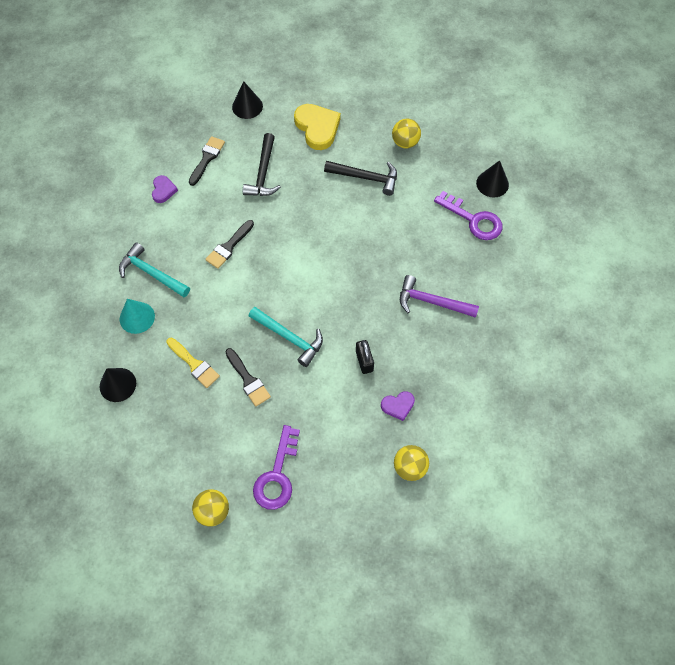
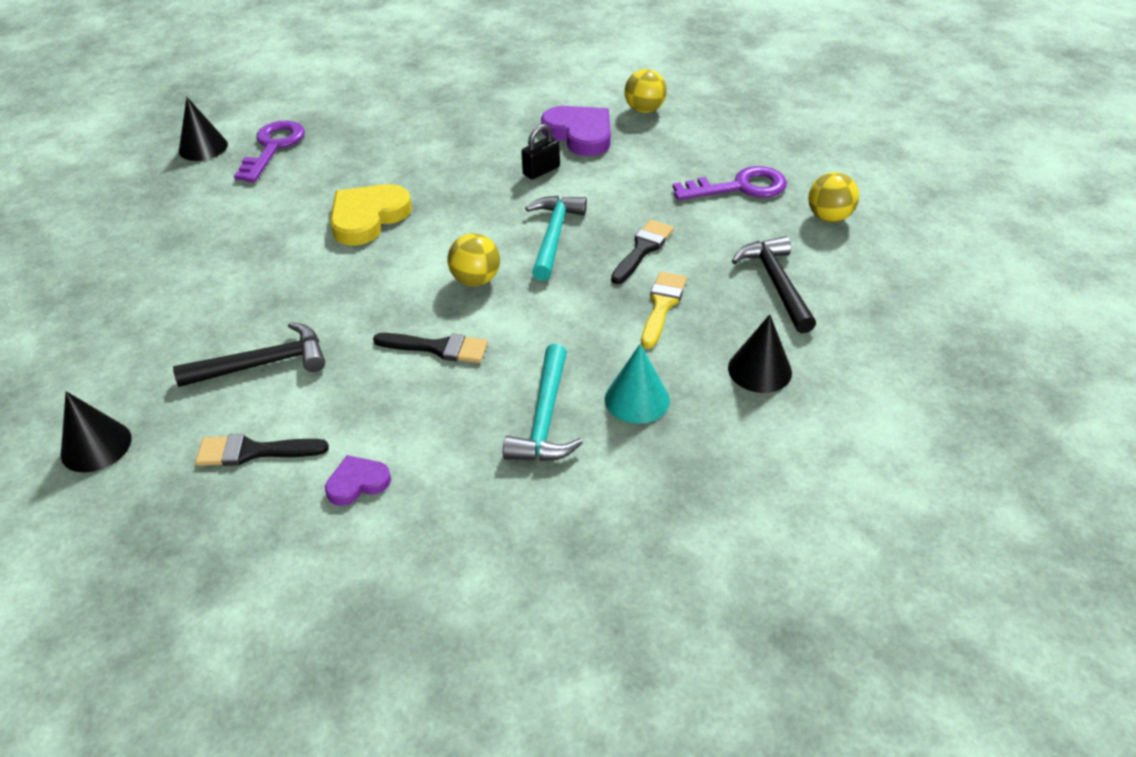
camera: 115 degrees left, 20 degrees down
(317, 128) = (134, 335): yellow heart -> yellow heart (368, 218)
(366, 178) = (232, 252): black hammer -> black hammer (776, 284)
(398, 406) = (580, 134): purple heart -> purple heart, size x1.86
(405, 142) = (145, 235): yellow ball -> yellow ball (476, 280)
(432, 302) = (421, 146): purple hammer -> none

